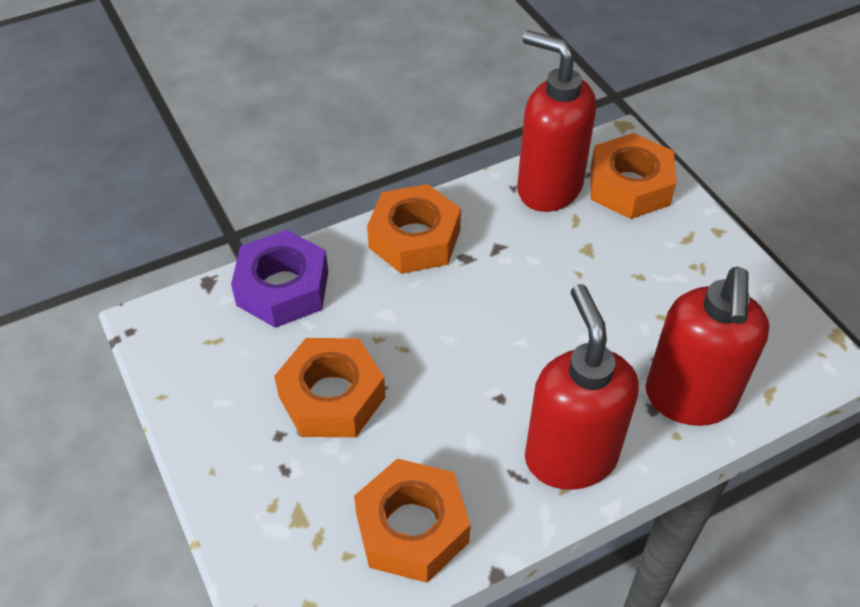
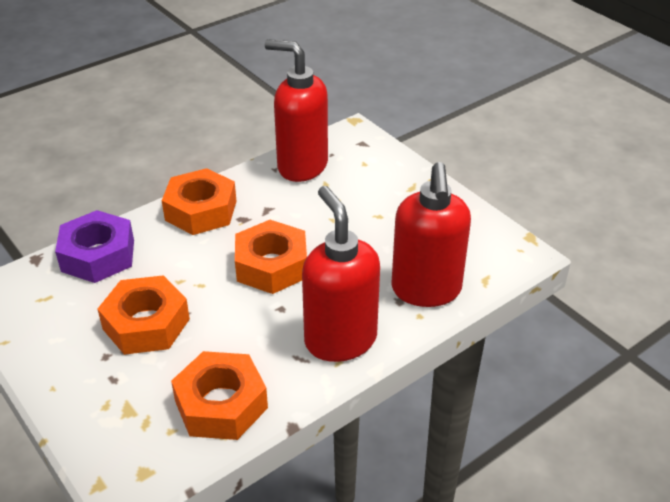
camera: 10 degrees left, 10 degrees down
(629, 186) = (363, 158): orange nut -> orange nut (272, 266)

